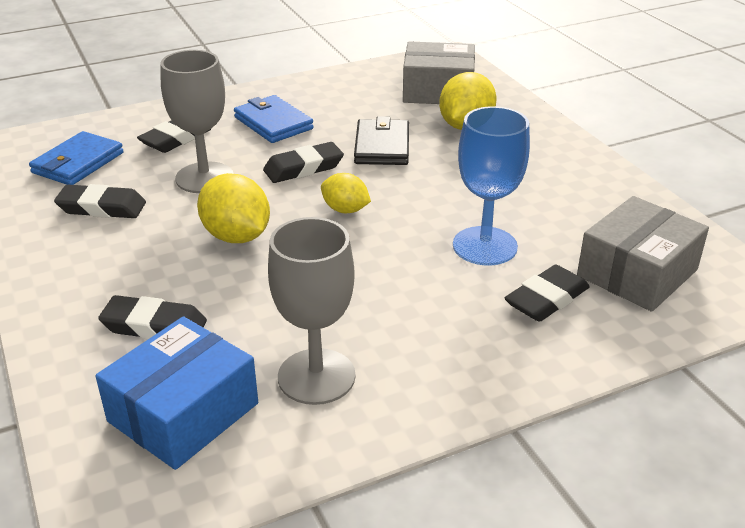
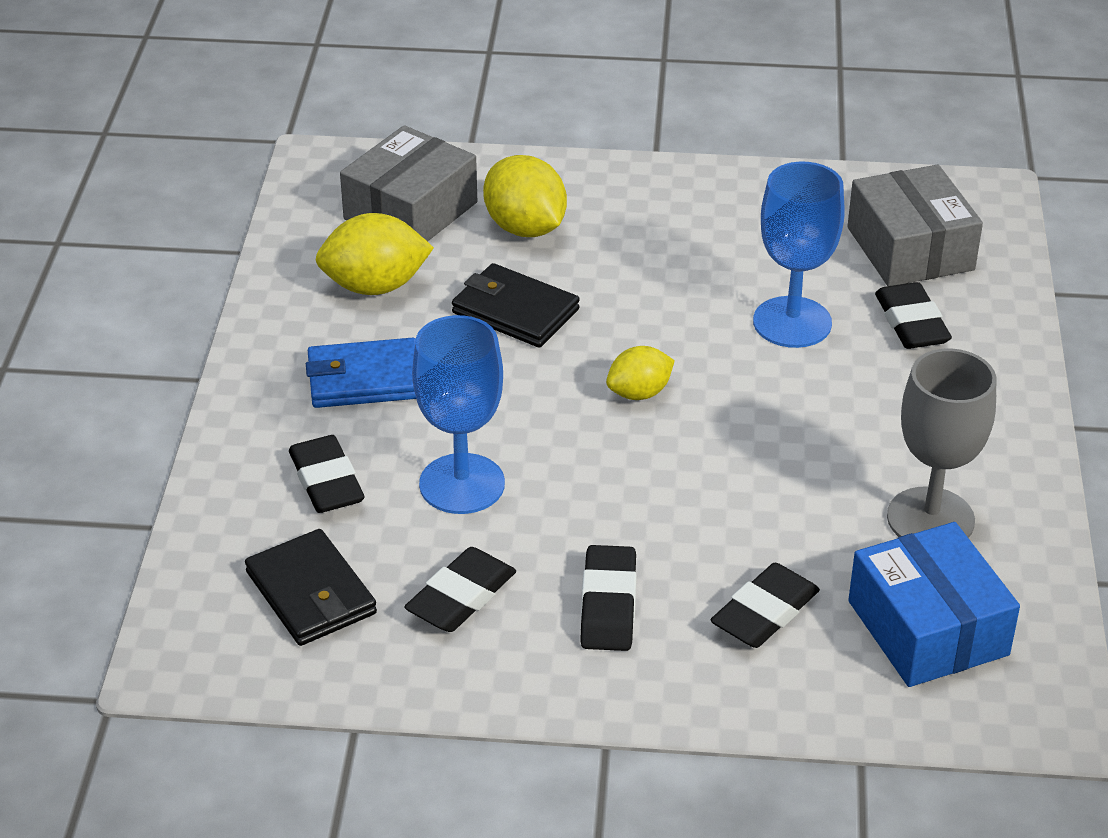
camera: 60 degrees left, 5 degrees up
(78, 163) = (311, 593): blue wallet -> black wallet
(204, 178) = (462, 484): grey goblet -> blue goblet
(236, 236) = (628, 497): yellow lemon -> yellow lemon (375, 286)
(303, 168) = (512, 392): black eraser -> black eraser (608, 605)

